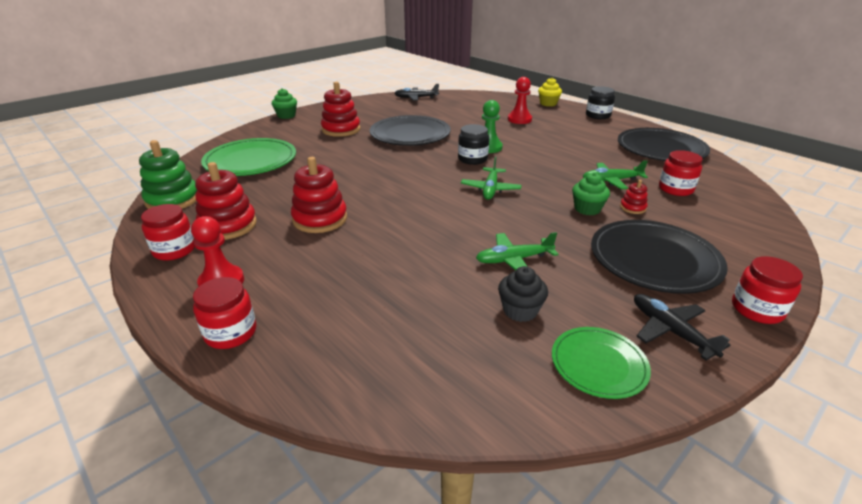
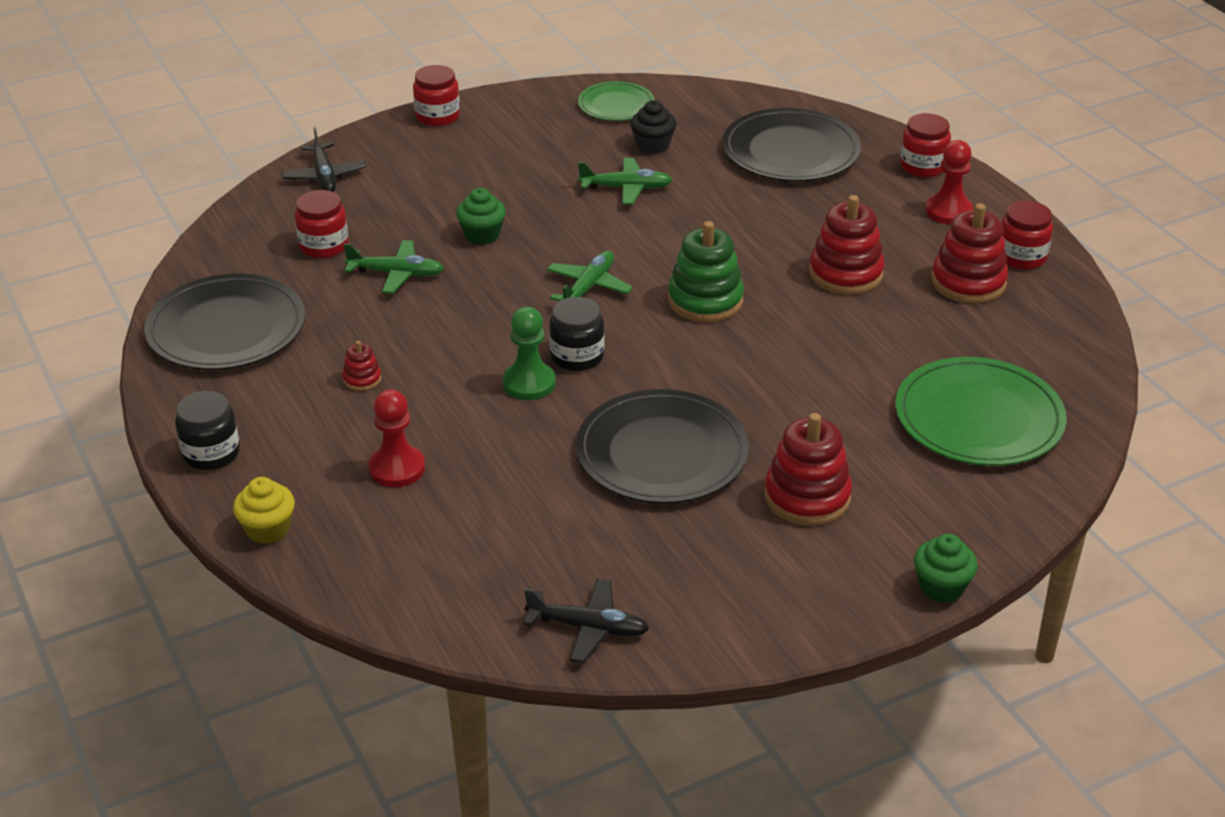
camera: 165 degrees left, 5 degrees up
(173, 200) = (1071, 341): green stacking toy -> green stacking toy (705, 300)
(632, 208) = (421, 227): red stacking toy -> red stacking toy (362, 379)
(654, 259) = (474, 166): black plate -> black plate (791, 151)
(671, 331) = (534, 114): black plane -> black plane (324, 176)

